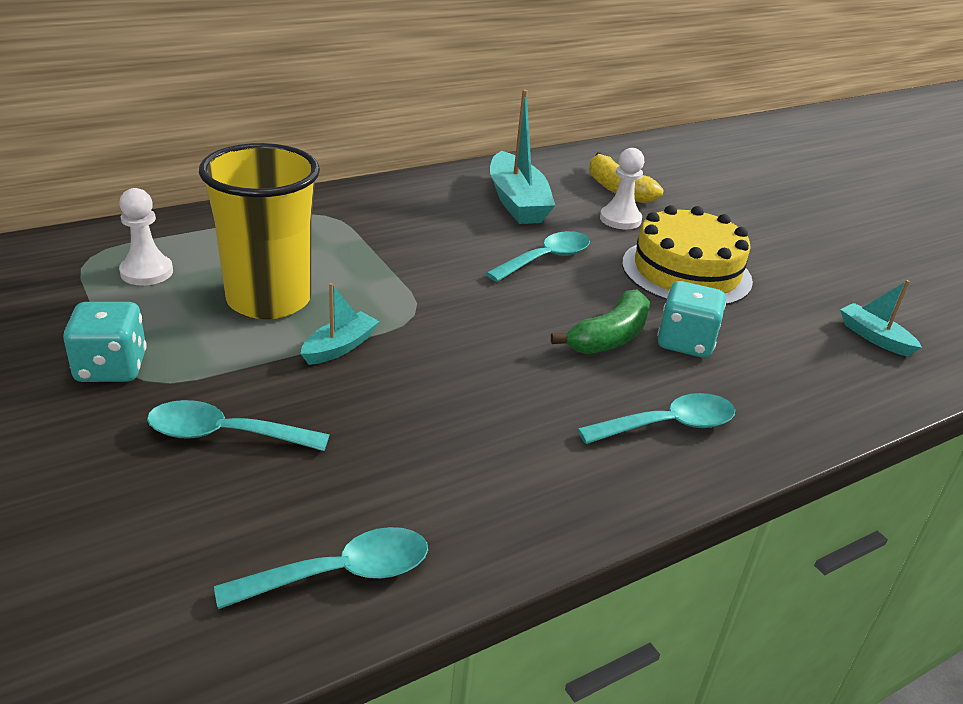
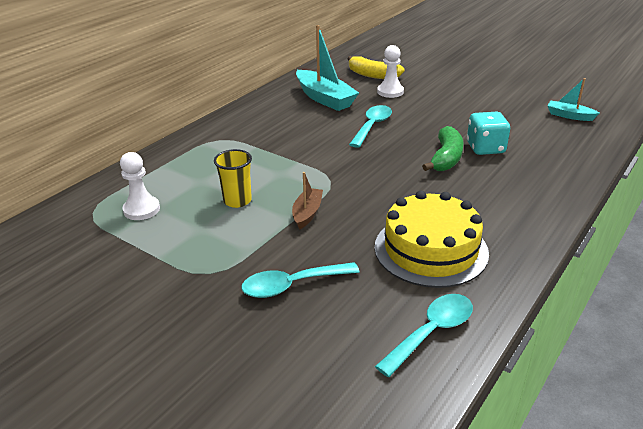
camera: 20 degrees left, 0 degrees up
(111, 368) = (181, 273): turquoise dice -> none
(269, 300) = (237, 201): yellow cup -> yellow cup, size x0.50
(339, 347) = (307, 213): turquoise boat -> brown boat
(667, 425) = (517, 194): turquoise spoon -> none
(686, 272) = (451, 110): yellow cake -> yellow cake (431, 249)

